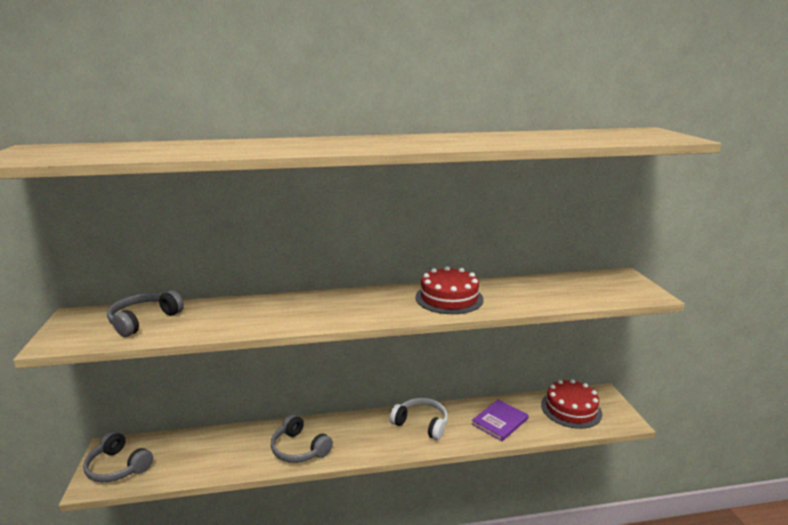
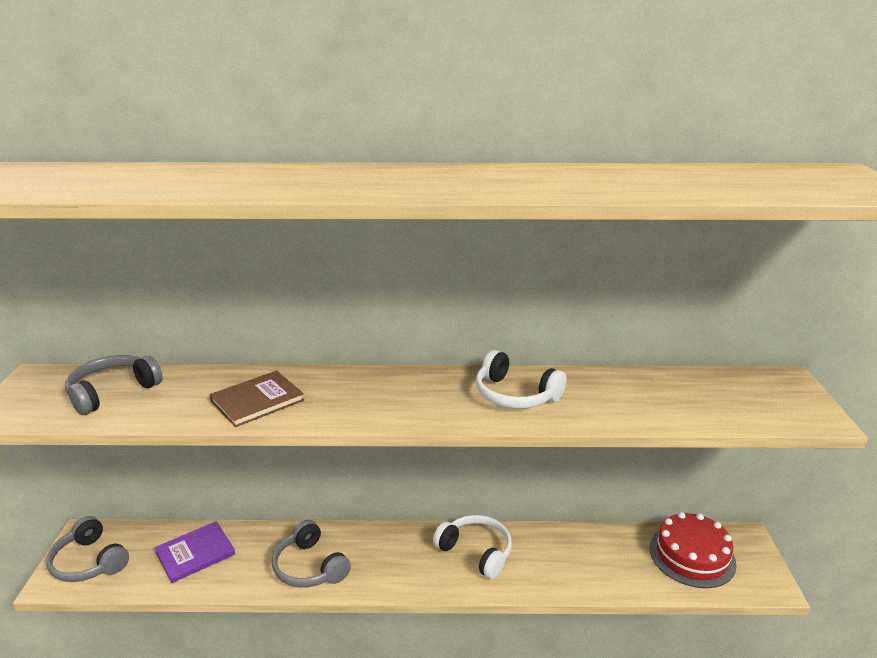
camera: 10 degrees right, 5 degrees up
(261, 316) = (257, 401): none -> brown book
(449, 298) = (515, 395): red cake -> white headphones
(500, 421) = (584, 562): purple book -> purple book (195, 553)

